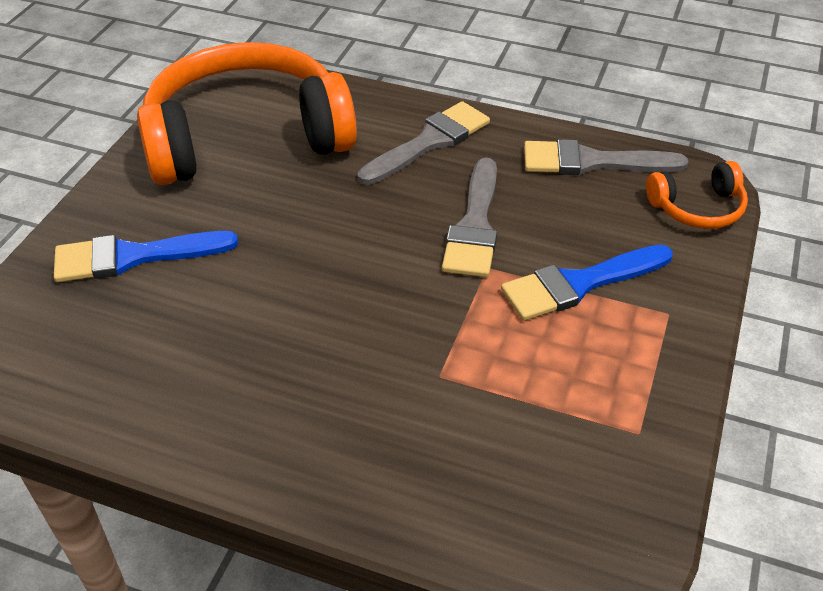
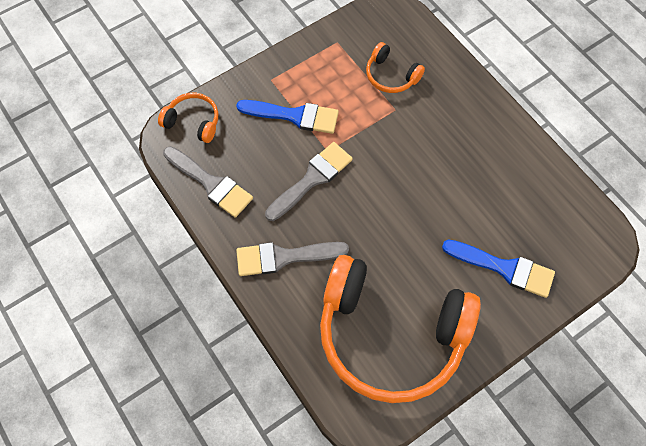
camera: 145 degrees left, 20 degrees up
(493, 426) = (391, 76): none -> orange headphones

